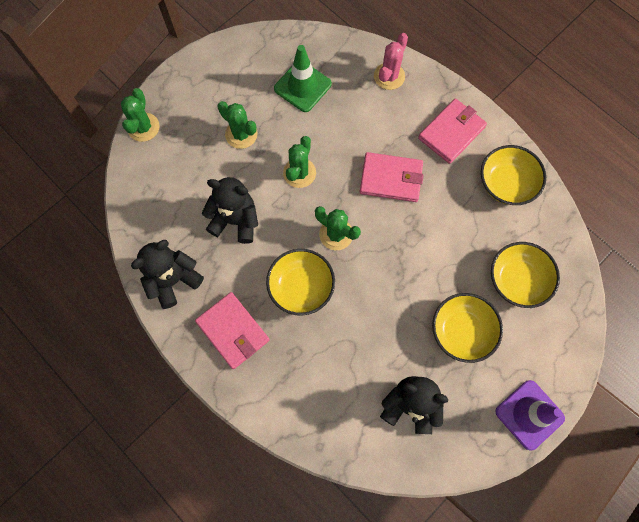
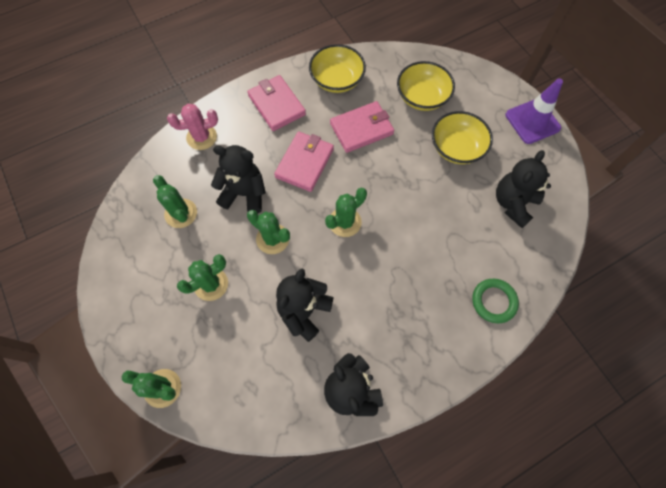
camera: 75 degrees left, 5 degrees down
(233, 331) = (418, 339): pink wallet -> pink wallet (361, 129)
(290, 399) = (493, 301): none -> green ring
(301, 287) = (388, 265): yellow bowl -> none
(302, 86) = (181, 213): green traffic cone -> green cactus
(339, 134) = (244, 193): none -> black teddy bear
(389, 76) = (201, 137): pink cactus -> pink cactus turned 60 degrees counterclockwise

